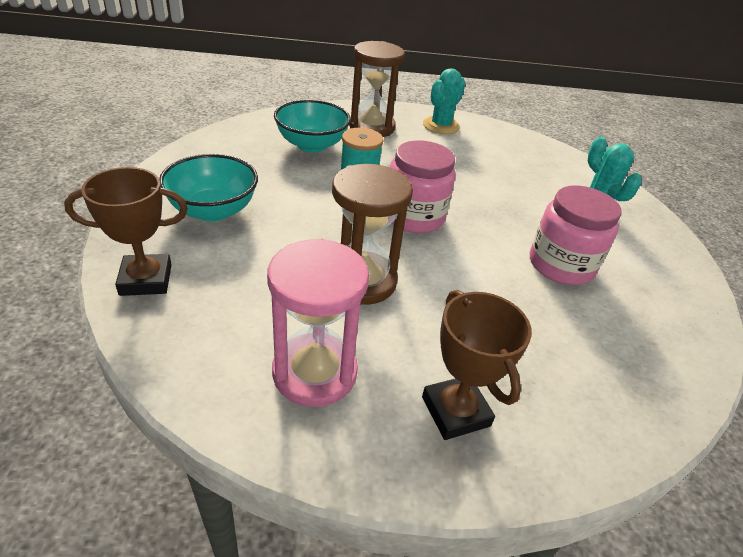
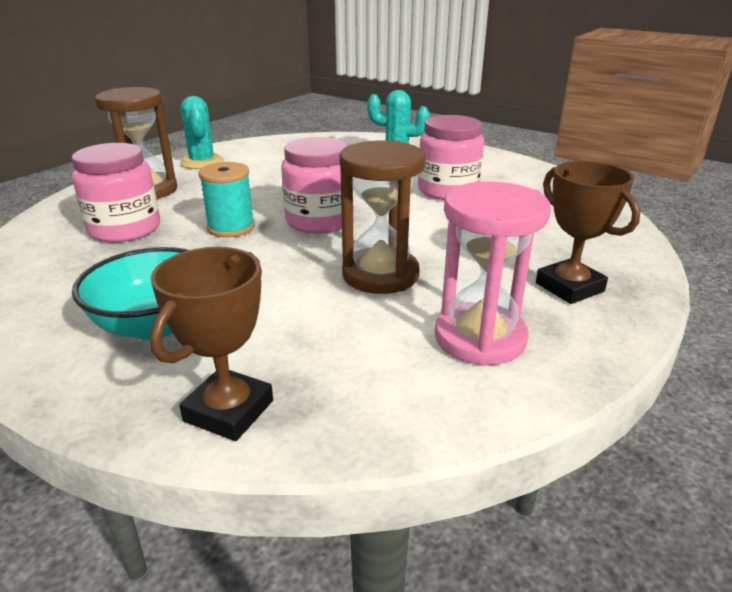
camera: 50 degrees left, 10 degrees down
(312, 145) = (125, 229): turquoise bowl -> pink jar
(455, 411) = (569, 287): brown trophy -> brown trophy turned 45 degrees clockwise

